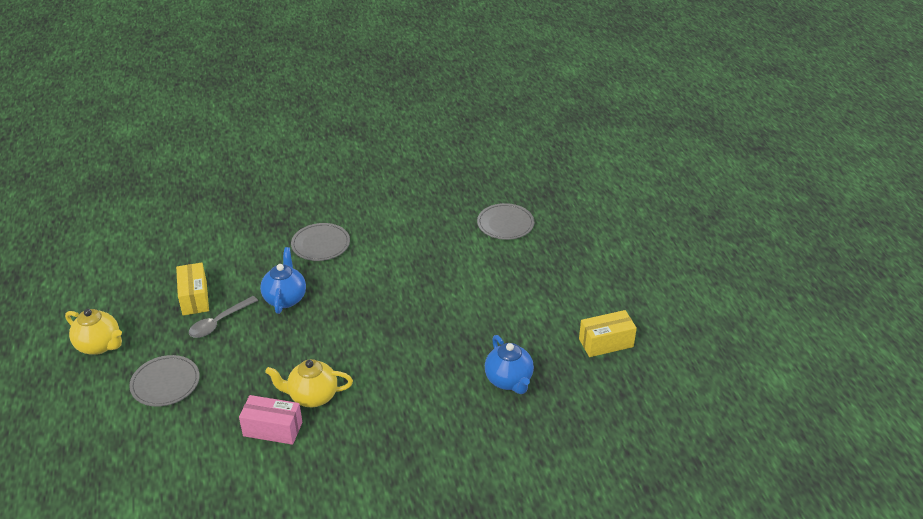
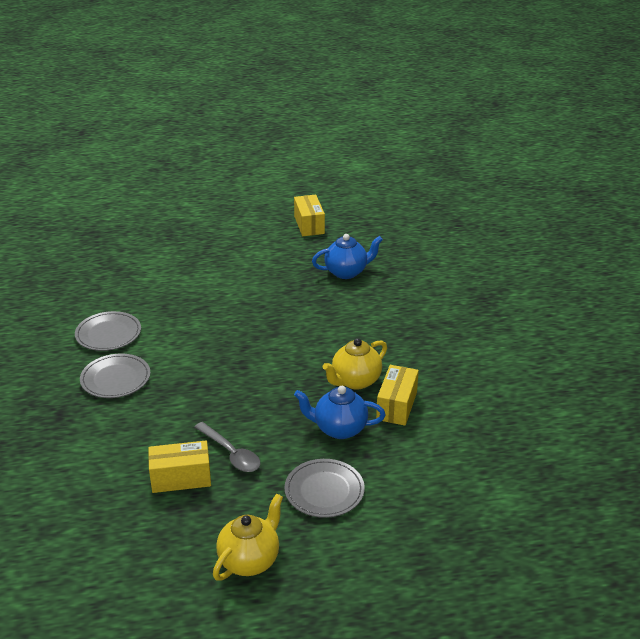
camera: 85 degrees left, 5 degrees down
(273, 429) = (396, 406): pink box -> yellow box
(285, 298) = (203, 403): blue teapot -> blue teapot (339, 429)
(312, 396) = (355, 381): yellow teapot -> yellow teapot turned 45 degrees clockwise
(505, 224) = (132, 260): grey plate -> grey plate (108, 334)

